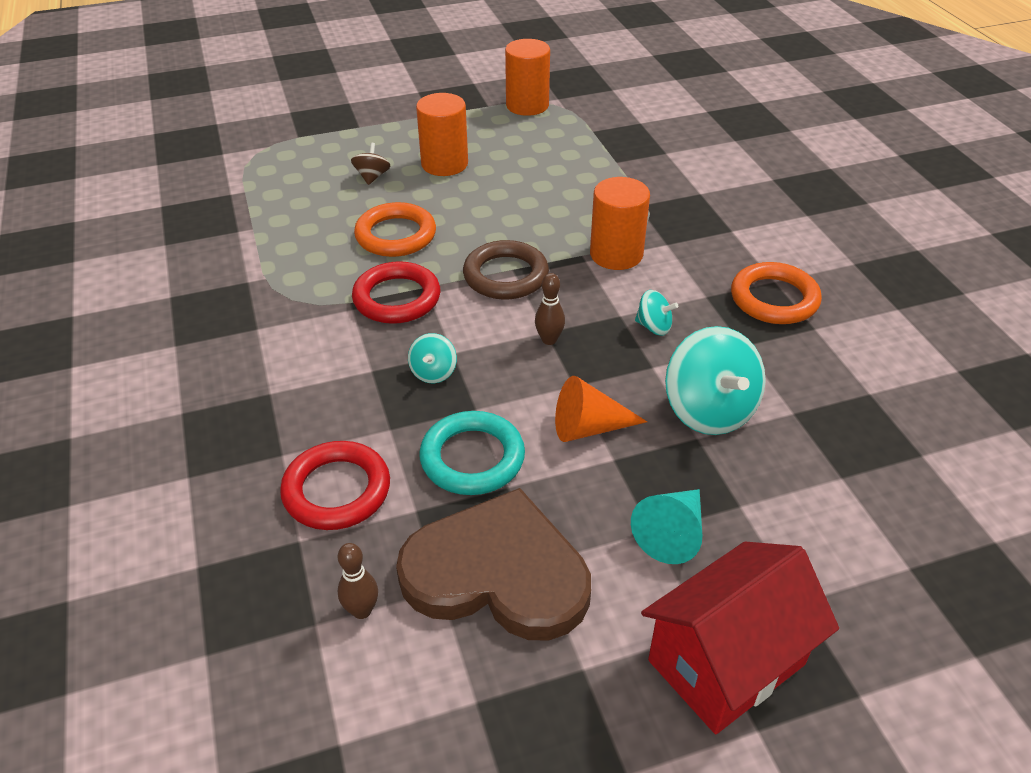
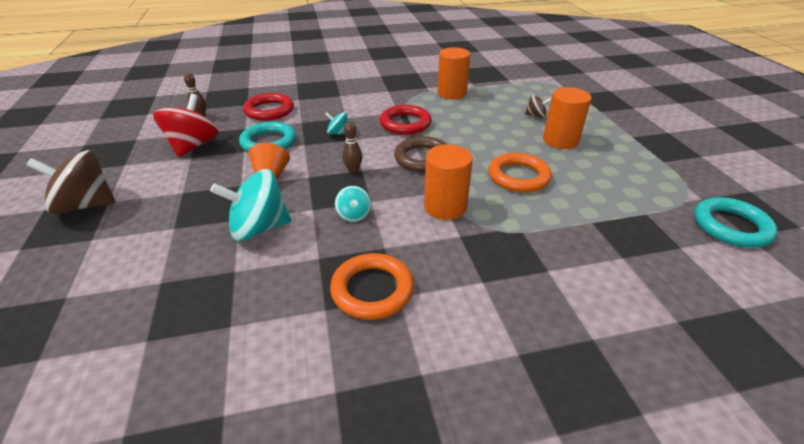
camera: 95 degrees right, 5 degrees down
(396, 235) = (469, 123): orange ring -> orange ring (518, 177)
(497, 573) = (193, 146): brown heart -> red spinning top
(527, 105) = (675, 180): orange cylinder -> orange cylinder (451, 93)
(601, 94) = (731, 226): none -> turquoise ring
(654, 327) = (353, 215): turquoise spinning top -> turquoise spinning top turned 45 degrees counterclockwise
(672, 533) = (174, 199): turquoise cone -> none
(726, 662) = (85, 205): red house -> brown spinning top

